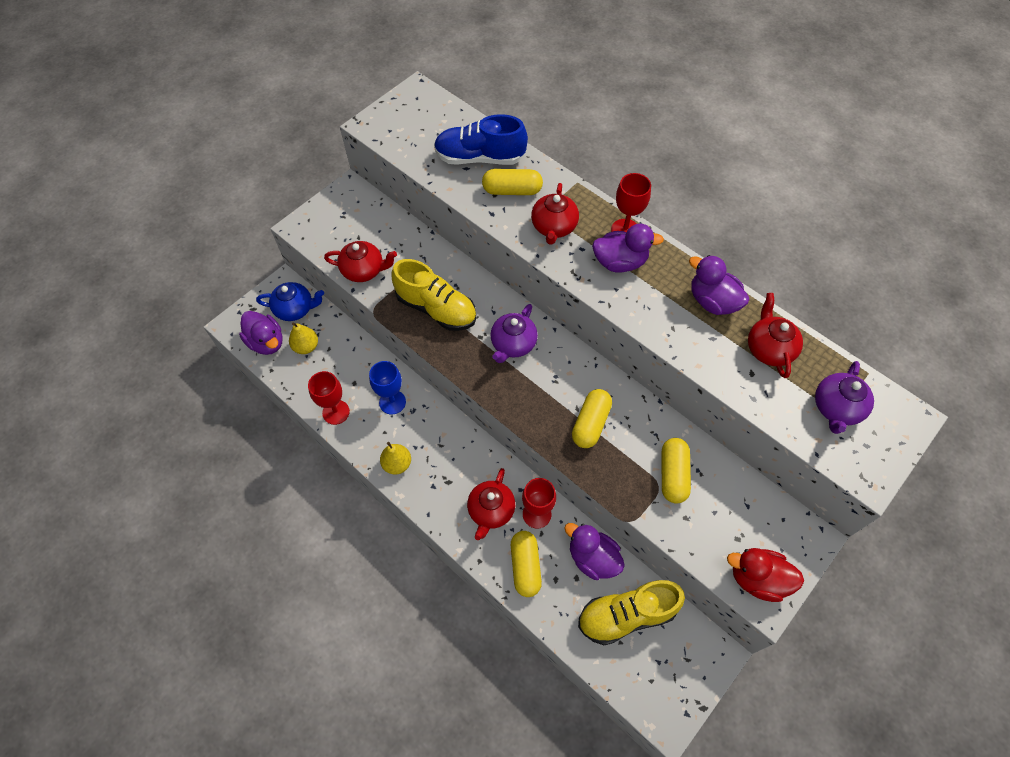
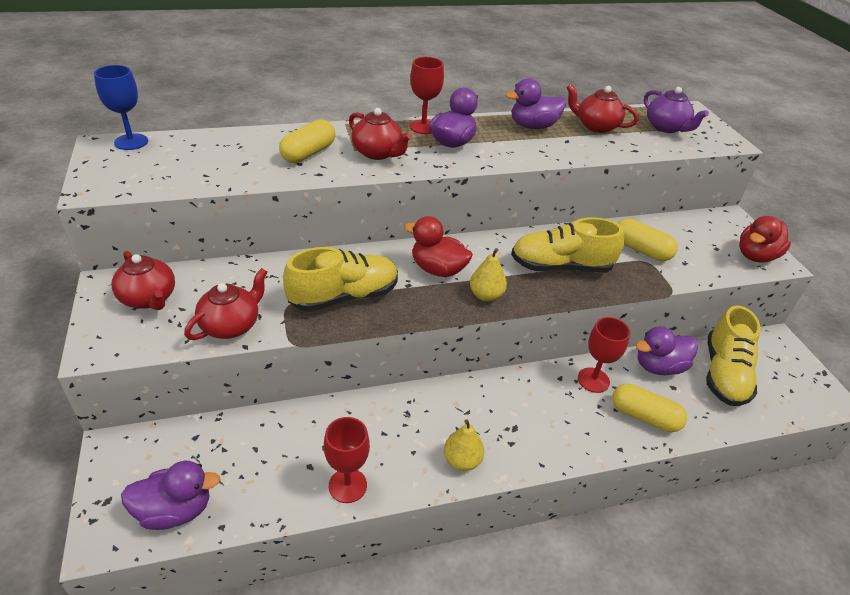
camera: 60 degrees left, 20 degrees down
(295, 309) = (163, 454): blue teapot -> none
(306, 347) = (228, 470): yellow pear -> yellow pear (486, 295)
(392, 402) = (382, 425): blue goblet -> blue goblet (131, 142)
(480, 158) = (245, 151): blue shoe -> none
(491, 511) = (569, 411): red teapot -> red teapot (149, 298)
(513, 344) = (437, 269): purple teapot -> red duck
(590, 423) = (561, 267): yellow capsule -> yellow shoe

